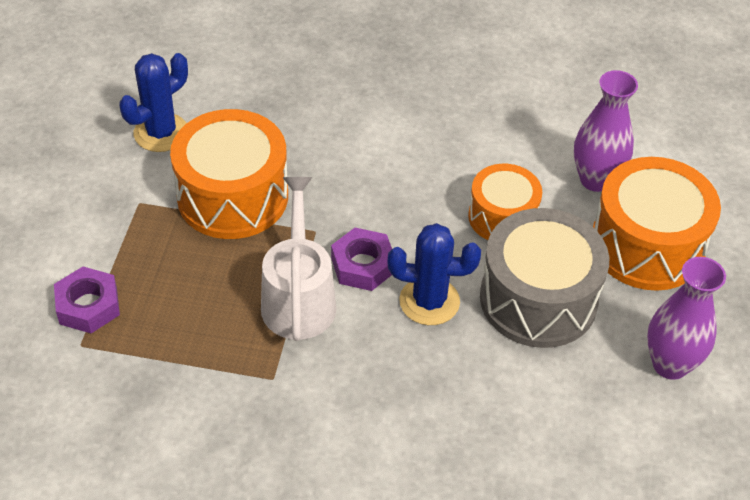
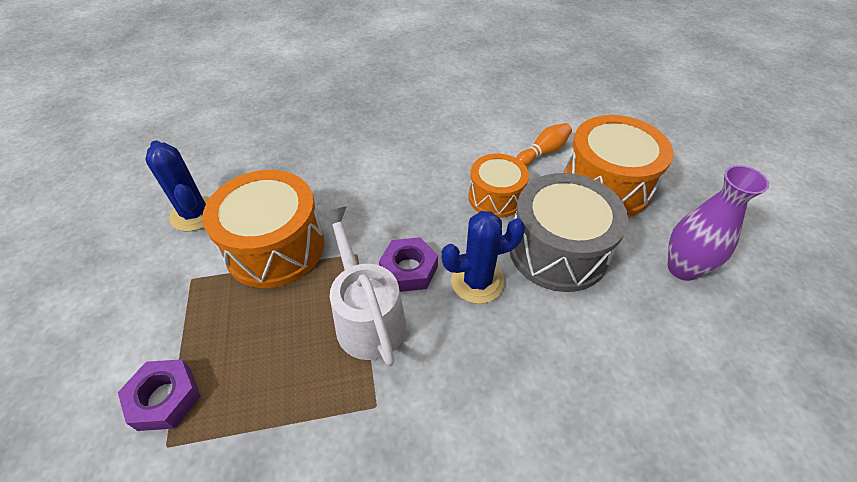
camera: 20 degrees left, 0 degrees up
(161, 133) = (195, 214): blue cactus -> blue cactus turned 60 degrees counterclockwise
(595, 179) = (543, 152): purple vase -> orange bowling pin

